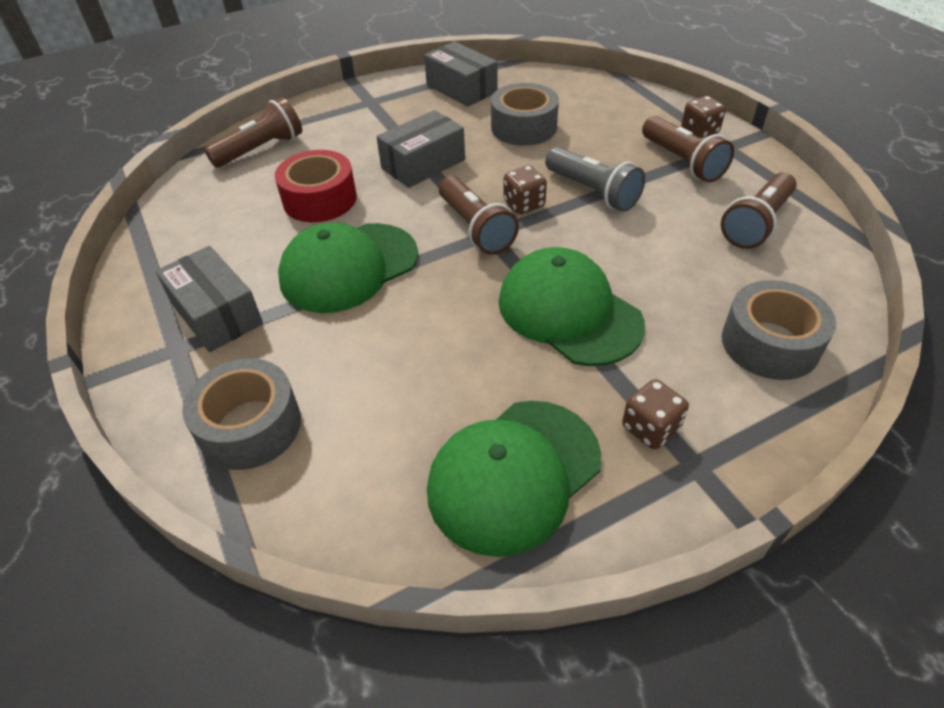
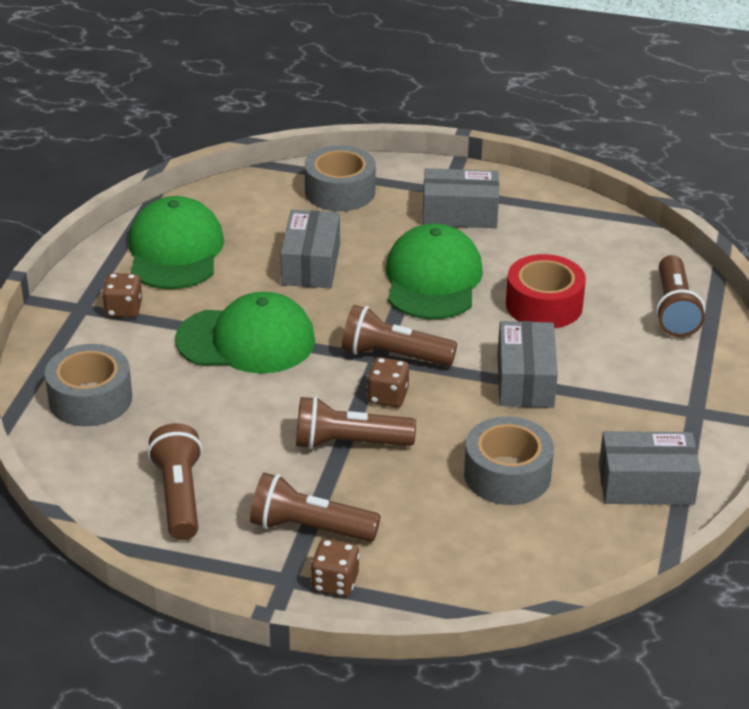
camera: 130 degrees right, 10 degrees down
(412, 352) = (311, 264): none -> grey box
(593, 192) = (348, 443): grey flashlight -> brown flashlight

